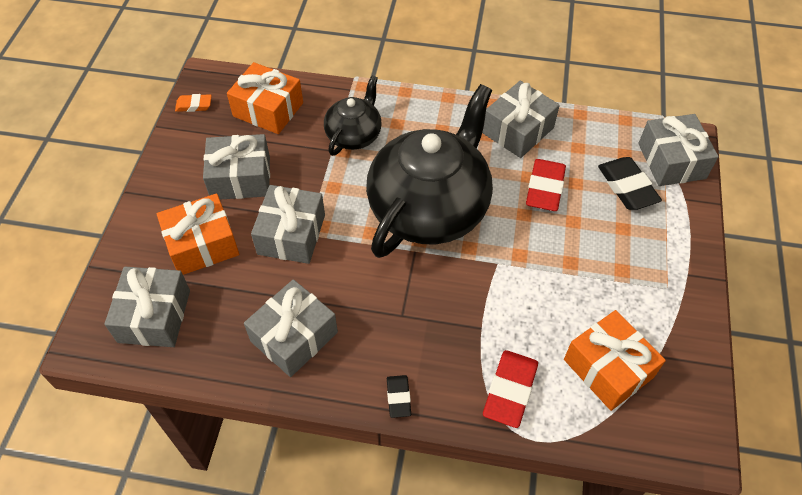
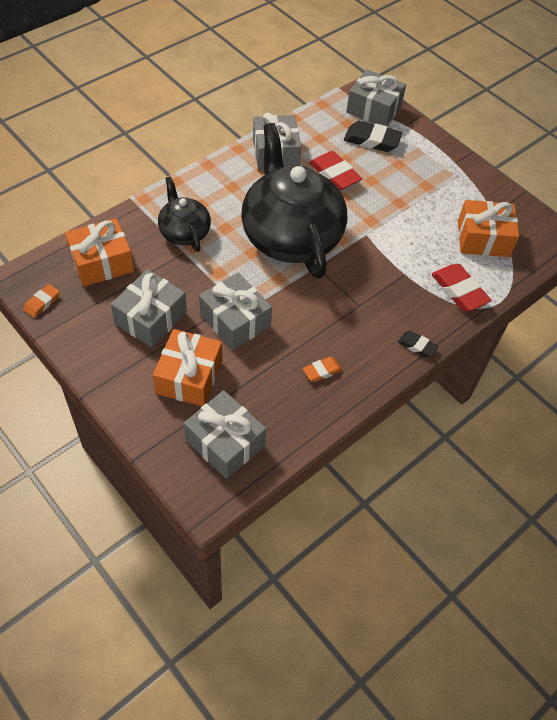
camera: 55 degrees left, 0 degrees up
(294, 337) = (322, 371): grey gift -> orange eraser

